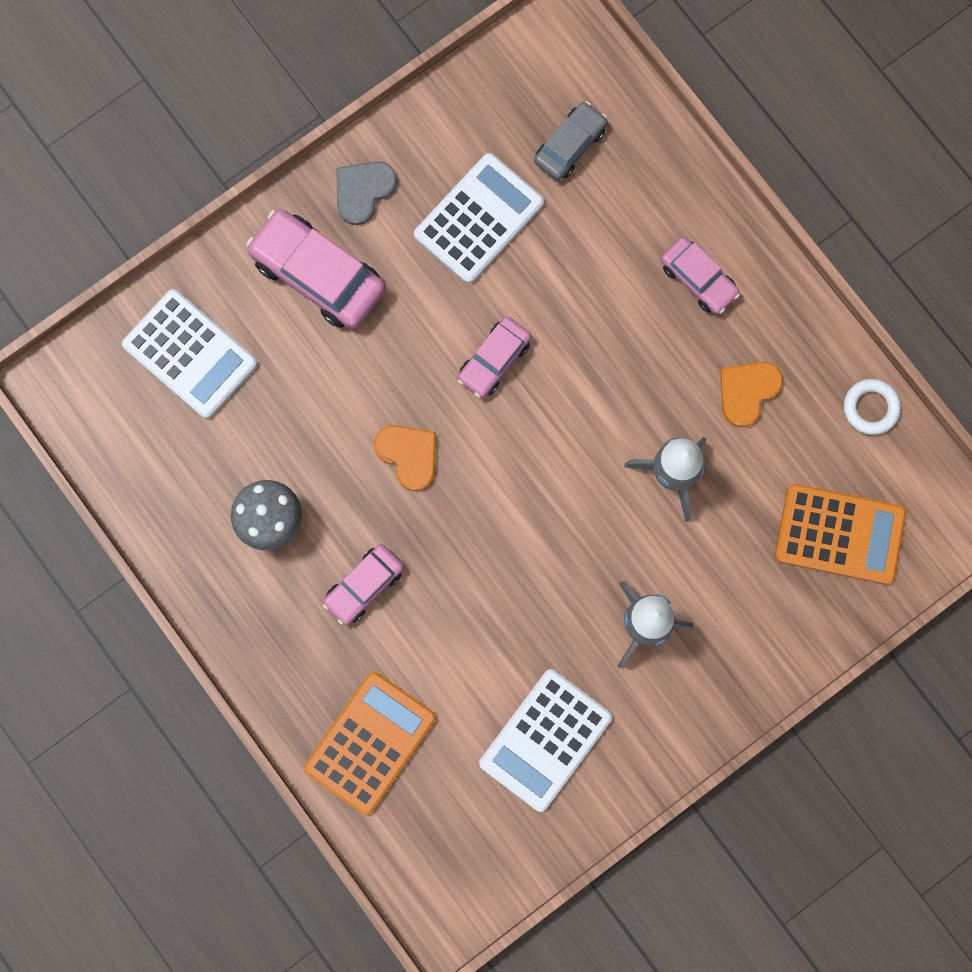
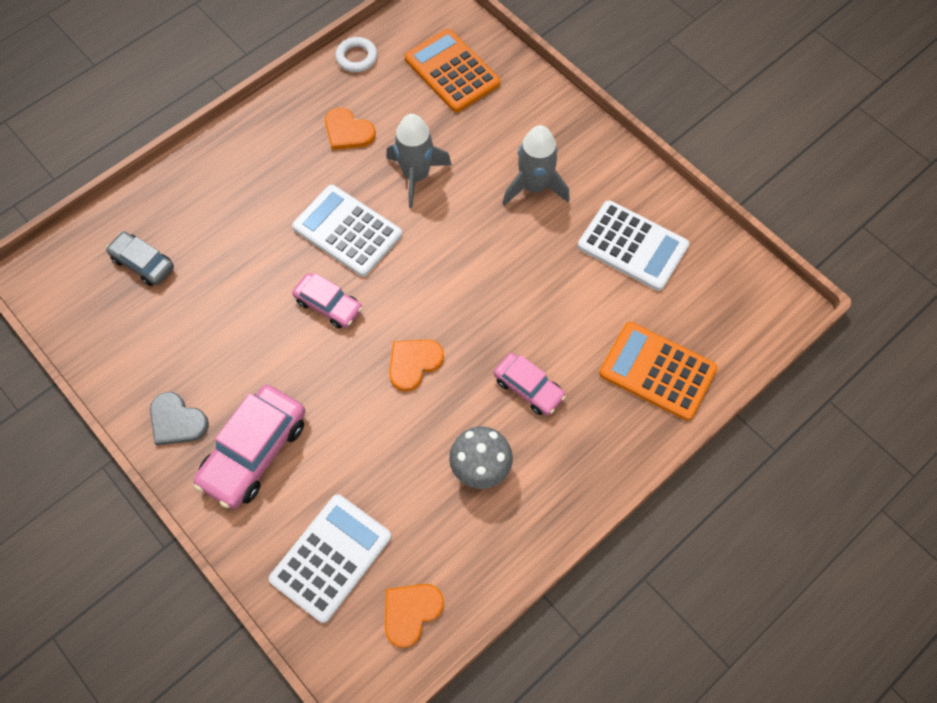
camera: 95 degrees left, 15 degrees down
(123, 434) = (411, 612): none -> orange heart
(479, 219) = (205, 326): white calculator -> white calculator (347, 231)
(698, 279) = (259, 167): pink car -> none
(839, 534) = (452, 71): orange calculator -> orange calculator turned 45 degrees counterclockwise

